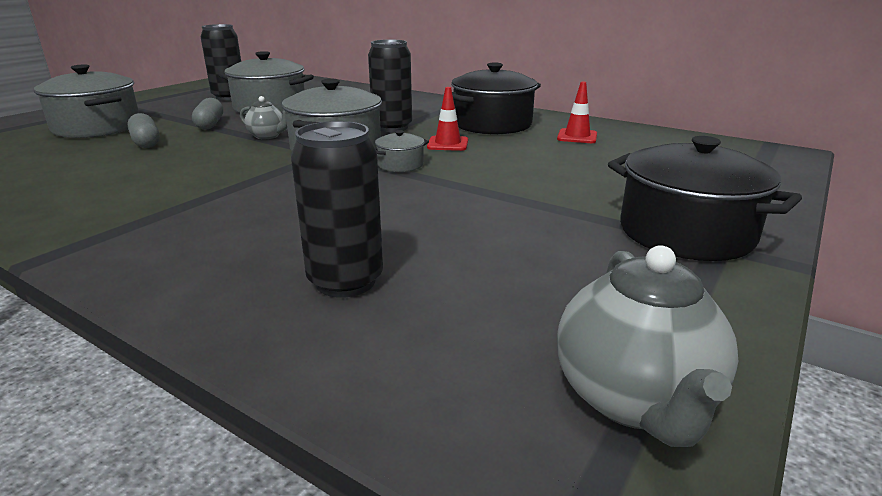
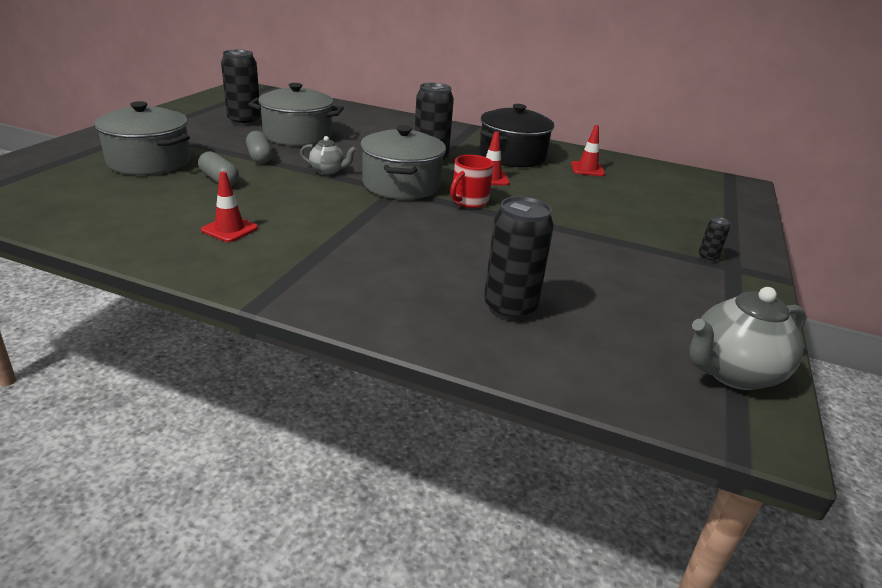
camera: 15 degrees left, 5 degrees up
(101, 185) = (229, 229): none -> red traffic cone
(400, 165) = (468, 201): grey pot -> red mug
(634, 400) = (732, 373): grey teapot -> grey teapot turned 75 degrees clockwise
(685, 233) = (707, 257): black pot -> black can

